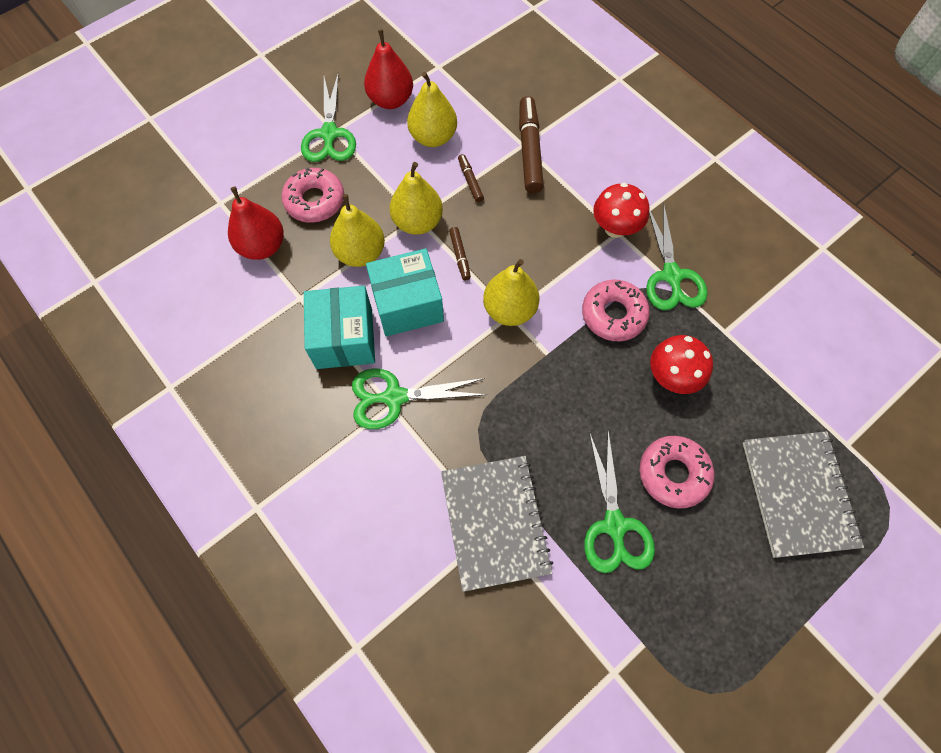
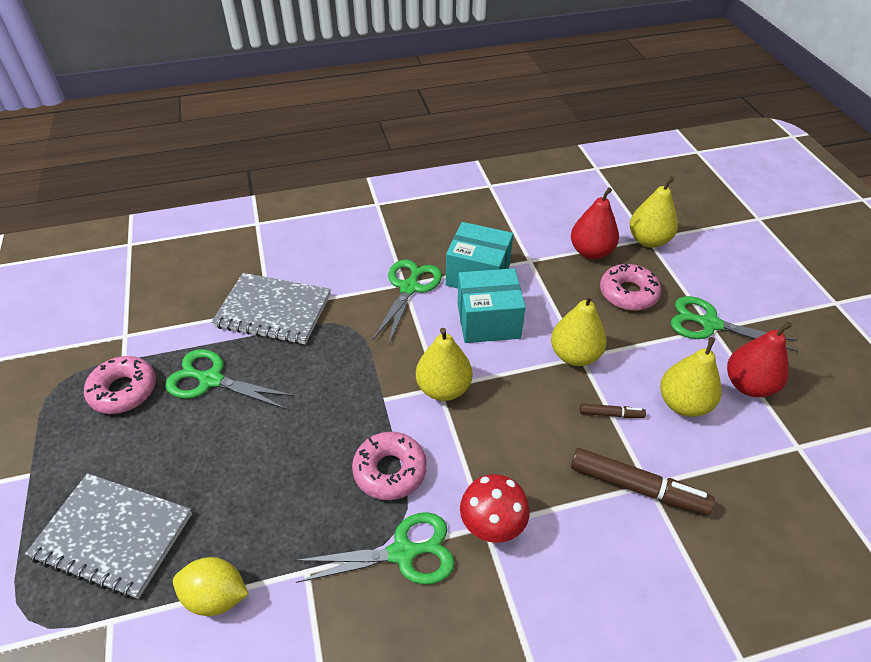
camera: 115 degrees right, 20 degrees down
(360, 253) = (556, 307): yellow pear -> yellow pear (648, 240)
(407, 304) = (488, 321): turquoise box -> turquoise box turned 75 degrees clockwise
(460, 256) = (521, 373): brown marker -> none
(671, 275) = (402, 553): green scissors -> green scissors turned 150 degrees clockwise
(672, 377) = (295, 489): red mushroom -> none
(673, 474) = (213, 441): pink donut -> pink donut (123, 390)
(782, 381) = (216, 596): none -> yellow lemon

